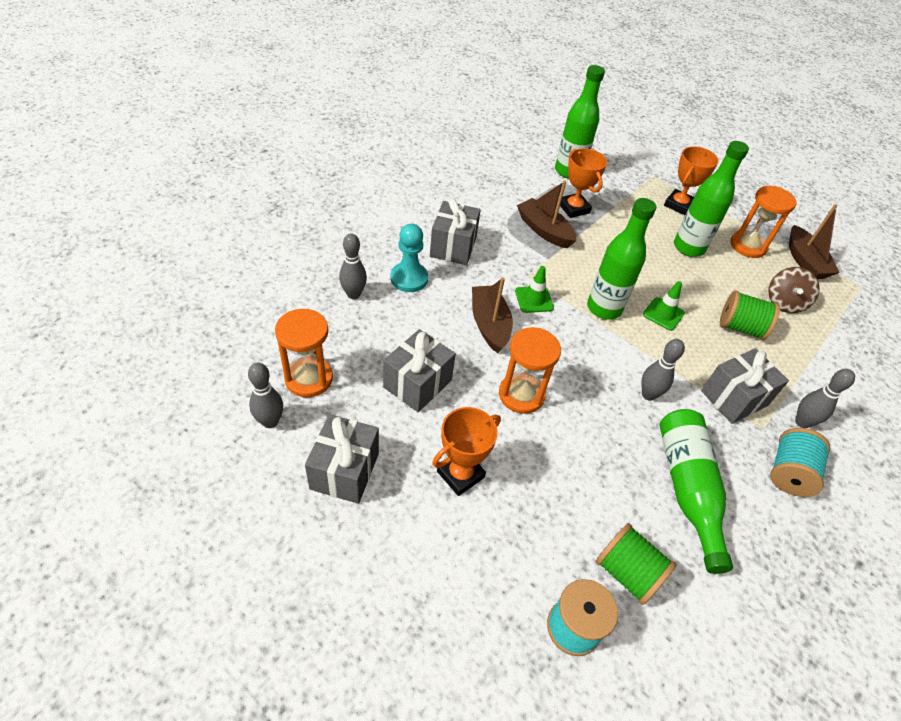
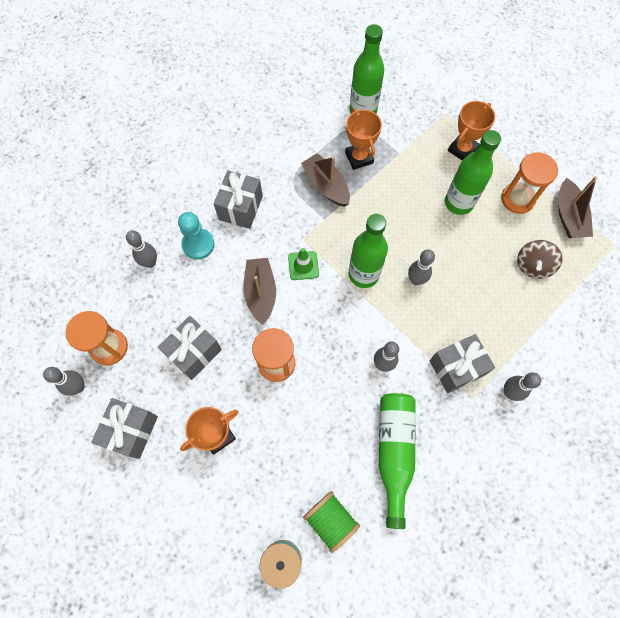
camera: 10 degrees right, 20 degrees up
(663, 314) = (416, 280): green traffic cone -> grey bowling pin
(740, 327) = (483, 294): green spool -> none
(788, 473) = (482, 439): turquoise spool -> none

